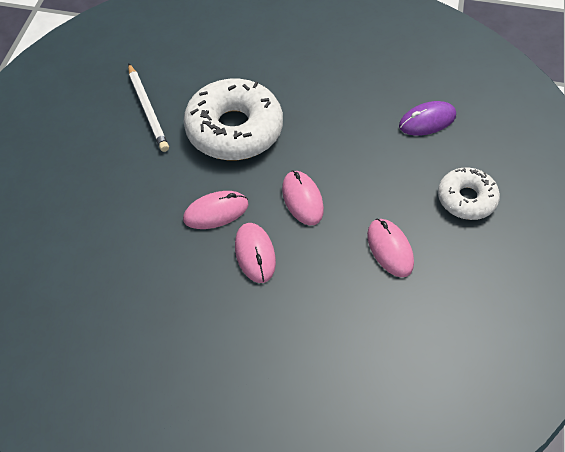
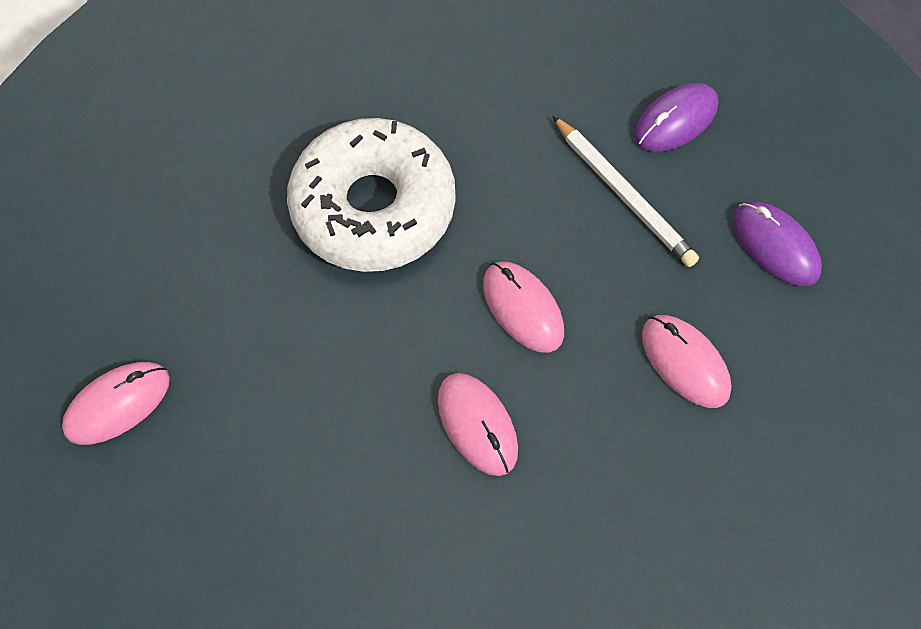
camera: 15 degrees left, 10 degrees up
(147, 109) = (217, 203): white pencil -> white pencil (623, 194)
(216, 212) = (391, 365): pink mouse -> pink mouse (117, 404)
(466, 199) = (775, 245): white donut -> purple mouse

